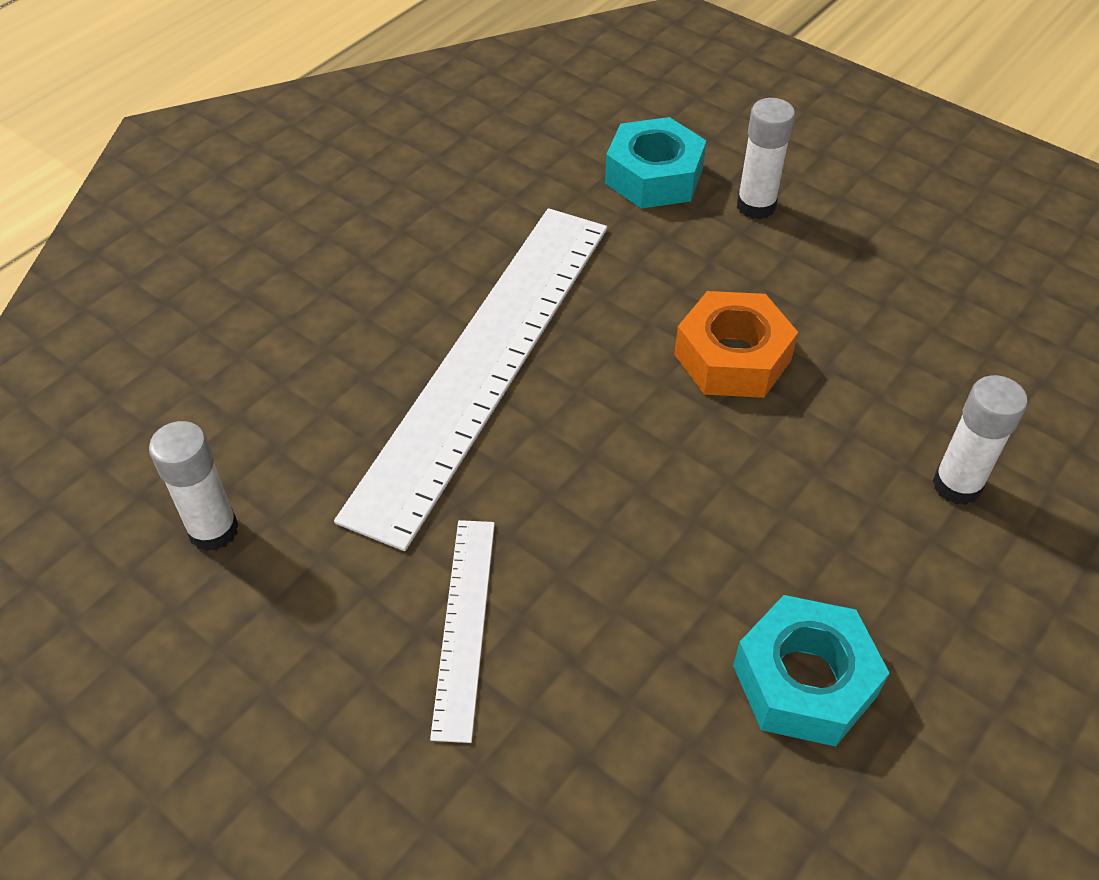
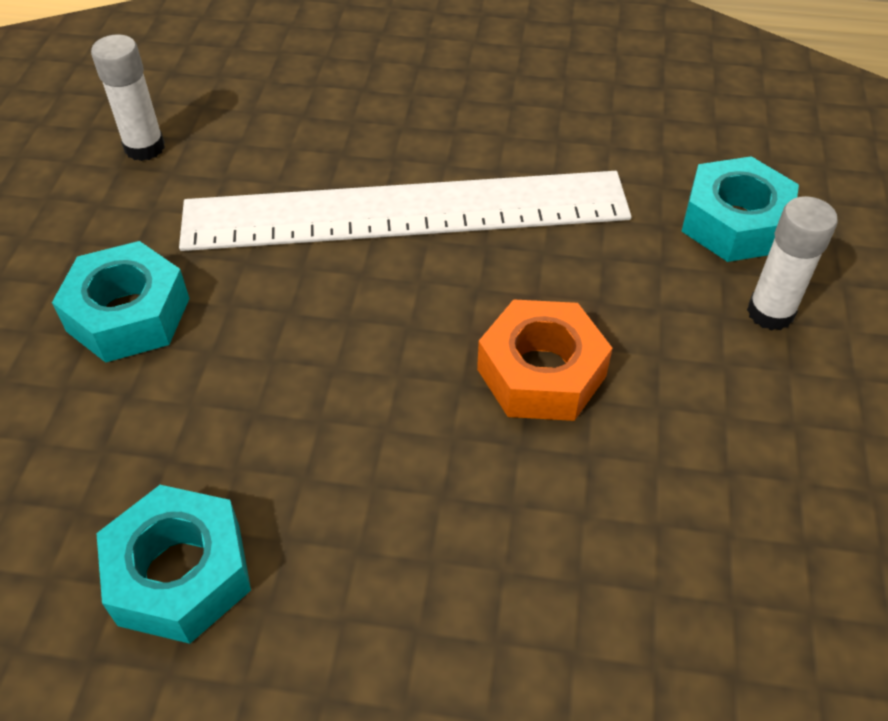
camera: 60 degrees right, 0 degrees up
(464, 625) = (128, 315): white ruler -> turquoise nut
(957, 485) = (506, 631): white glue stick -> none

